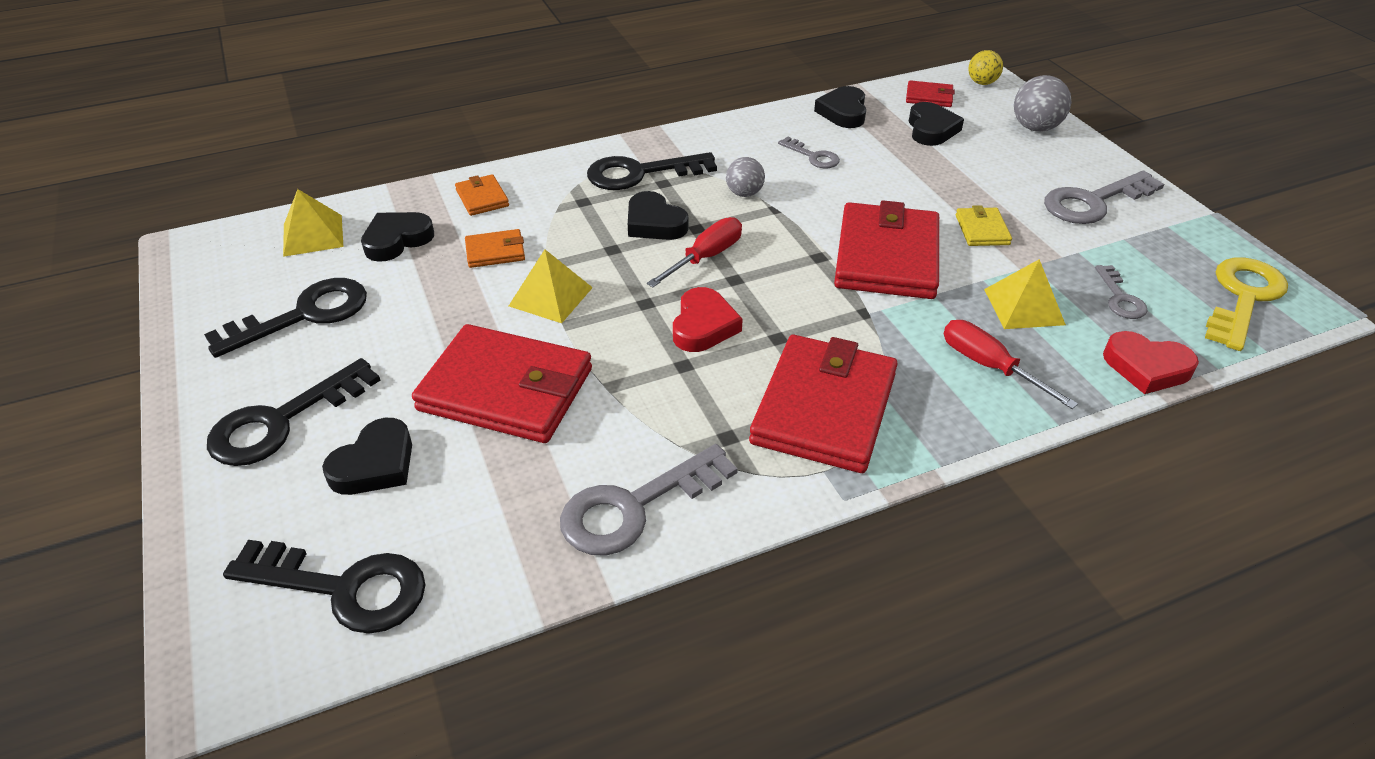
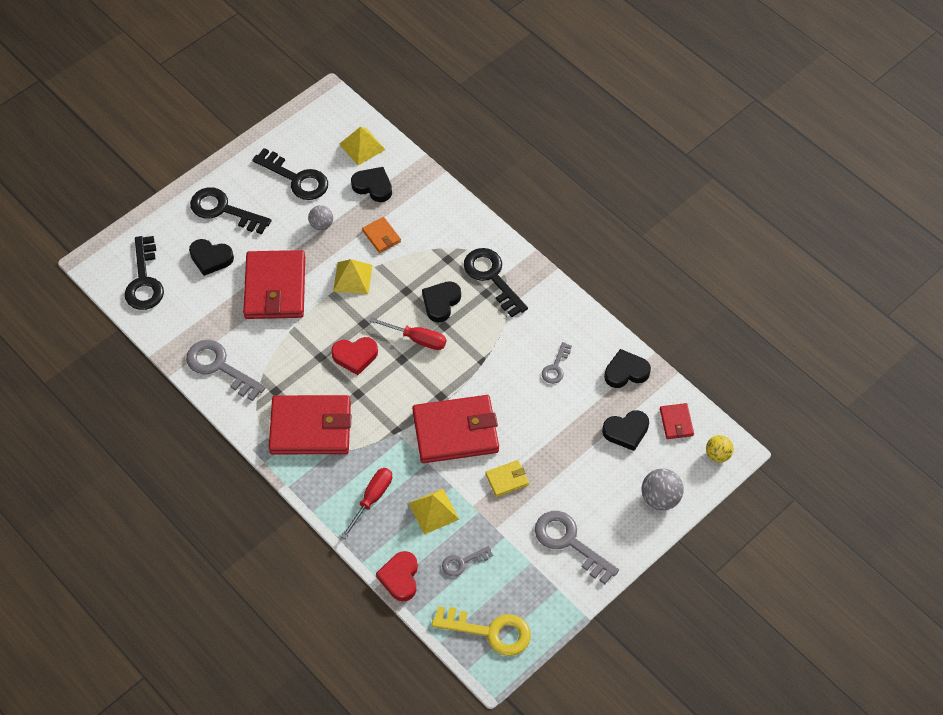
camera: 70 degrees right, 15 degrees up
(482, 198) = (430, 207): orange wallet -> none
(744, 193) = (493, 340): grey ball -> grey ball (321, 225)

